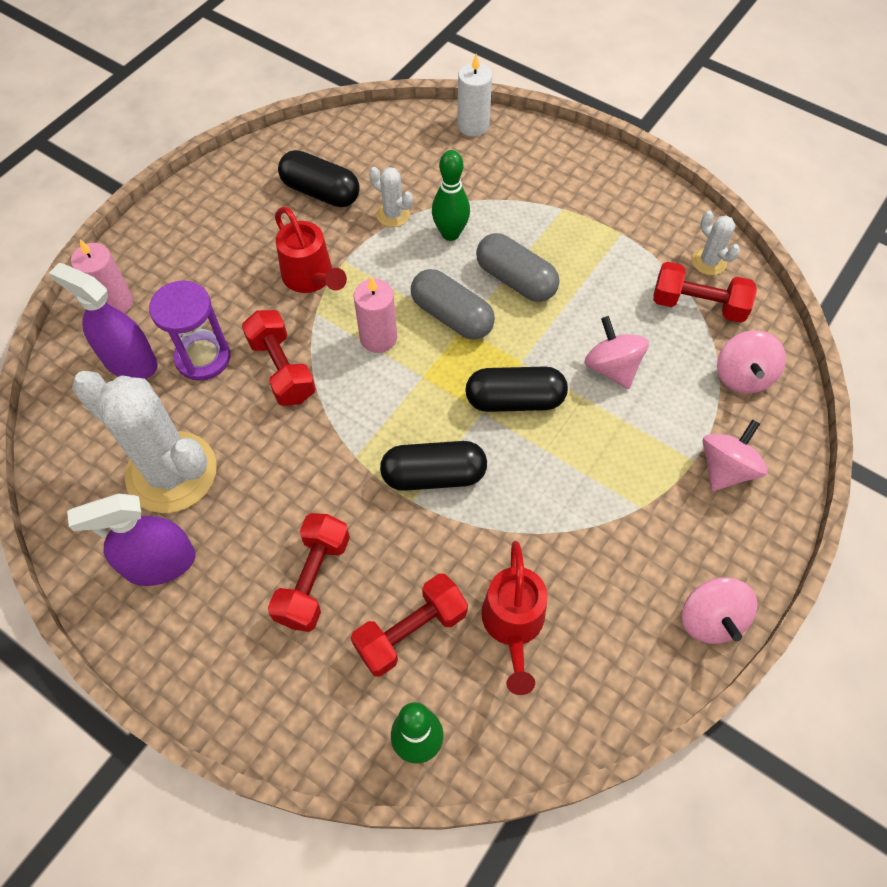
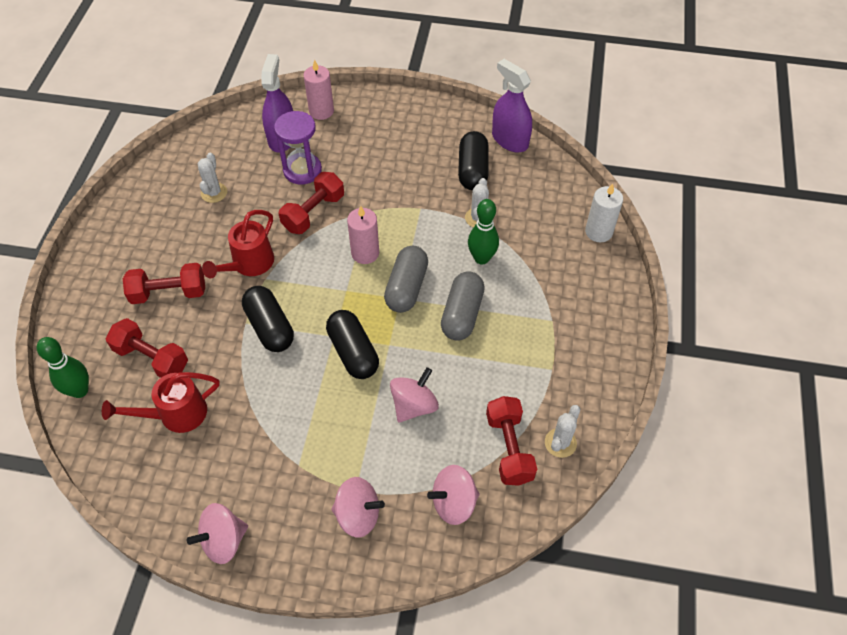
camera: 65 degrees right, 5 degrees down
(160, 563) = (152, 215): purple spray bottle -> purple spray bottle (510, 140)
(171, 472) = (214, 193): white cactus -> white cactus, size x0.44
(311, 278) = (395, 197): red watering can -> red watering can (249, 264)

